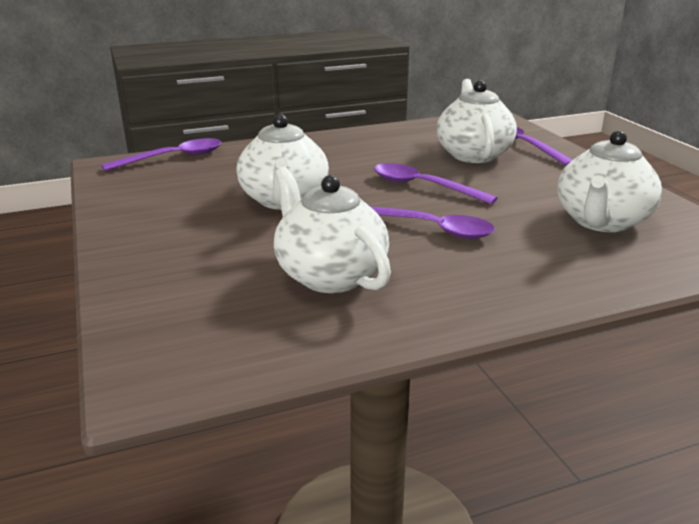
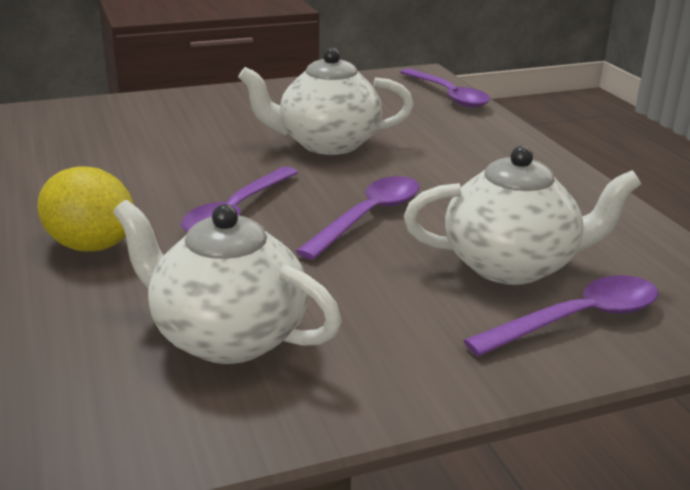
camera: 90 degrees right, 0 degrees up
(330, 275) = (148, 162): white teapot -> none
(513, 280) = (91, 246): none -> yellow lemon

